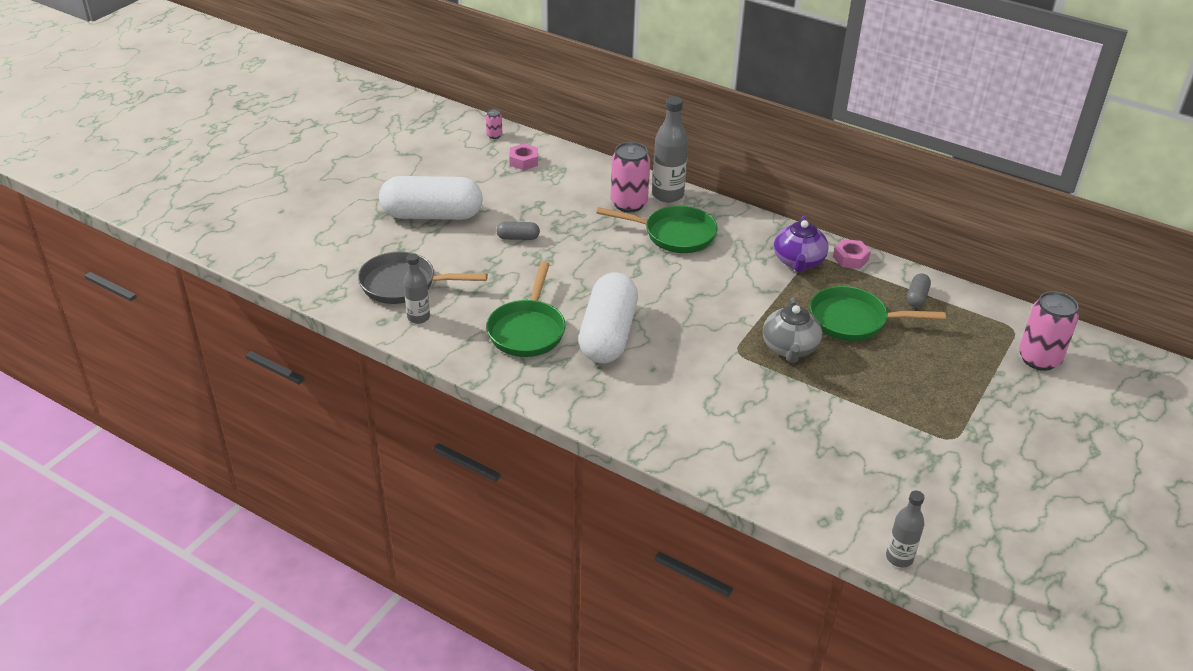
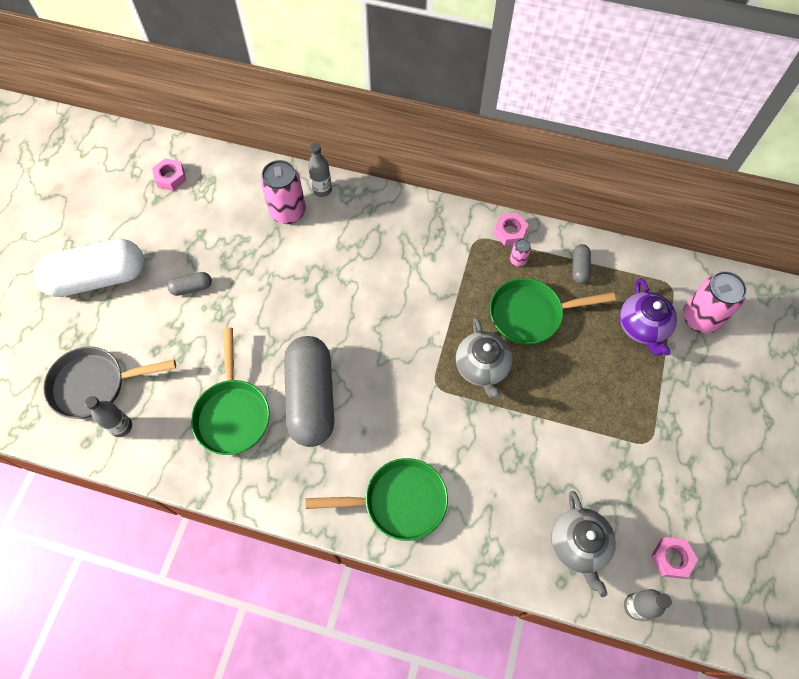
camera: 15 degrees left, 25 degrees up
(494, 135) = (132, 148): pink can -> pink can (518, 260)
(608, 335) = (311, 397): white capsule -> grey capsule
(667, 195) = (322, 190): grey bottle -> grey bottle, size x0.62
(674, 235) = (341, 243): green pan -> green pan (398, 501)
(798, 261) = (464, 249): purple teapot -> purple teapot (642, 327)
(851, 498) = (578, 545): none -> grey teapot
(951, 531) = (671, 558): none -> pink nut

